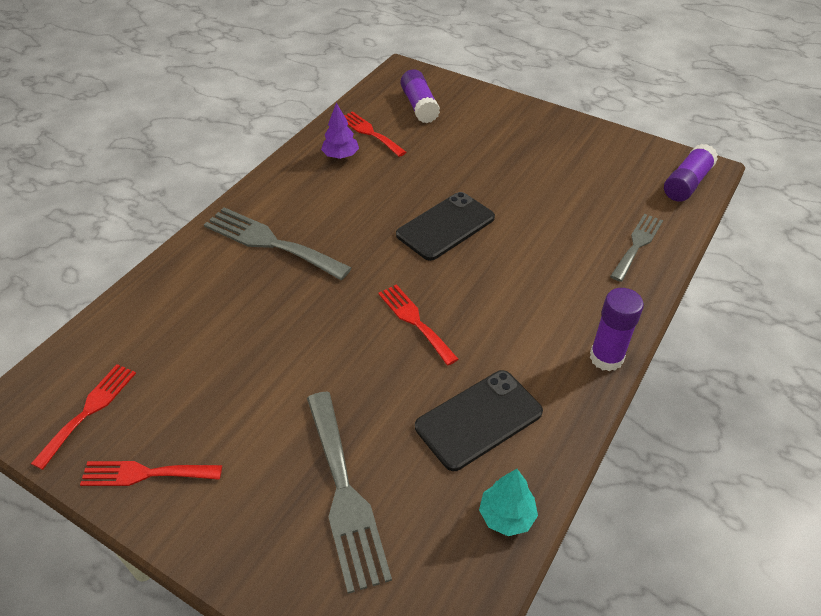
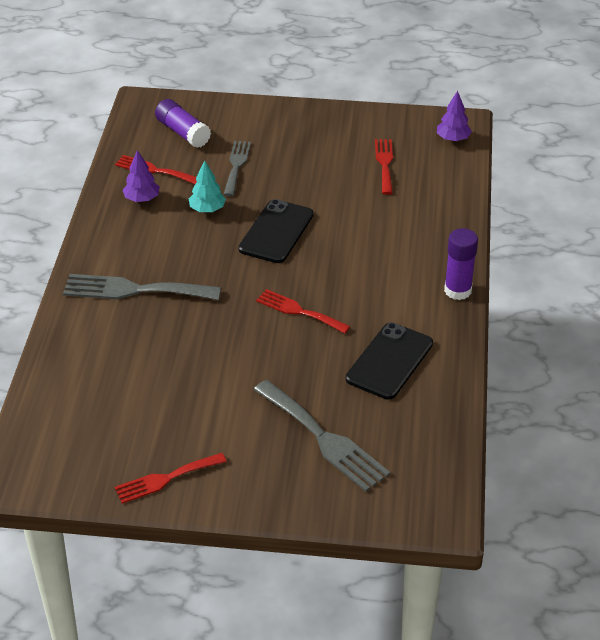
camera: 25 degrees left, 5 degrees down
(89, 410) = (84, 456): red fork -> red fork (384, 164)
(506, 516) = (444, 412): turquoise tree -> turquoise tree (207, 209)
(637, 244) = (438, 200): grey fork -> grey fork (236, 165)
(686, 183) = (453, 139): purple glue stick -> purple tree

